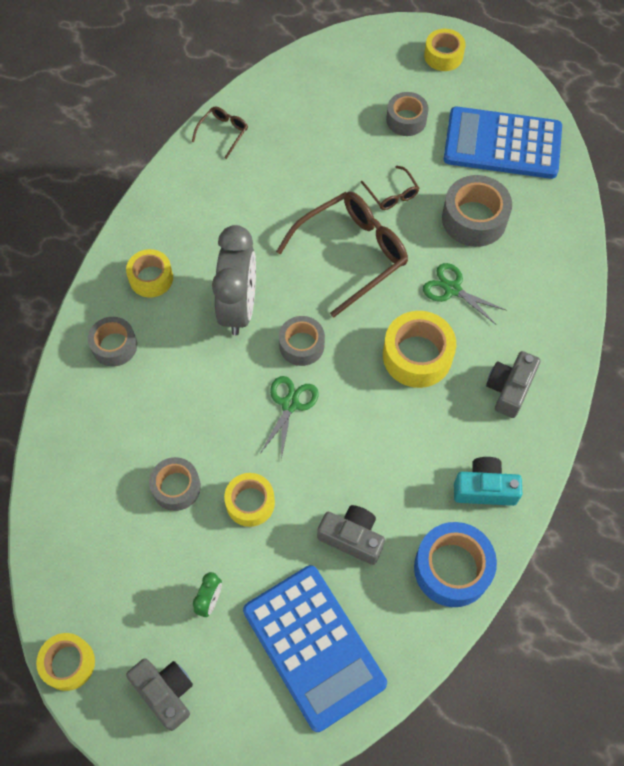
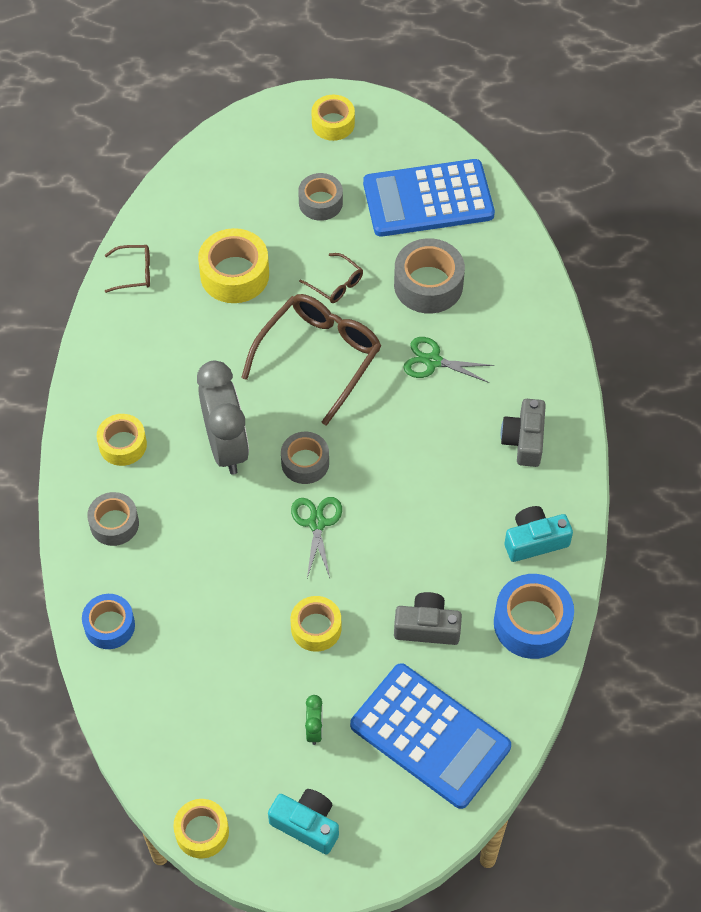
camera: 20 degrees left, 5 degrees down
(71, 437) = (109, 626): none -> blue tape
(165, 692) = (306, 824): grey camera -> turquoise camera
(176, 487) = (237, 638): grey tape -> none
(223, 133) = (134, 272): brown glasses -> brown glasses turned 75 degrees clockwise
(417, 356) = (423, 437): yellow tape -> yellow tape (234, 274)

